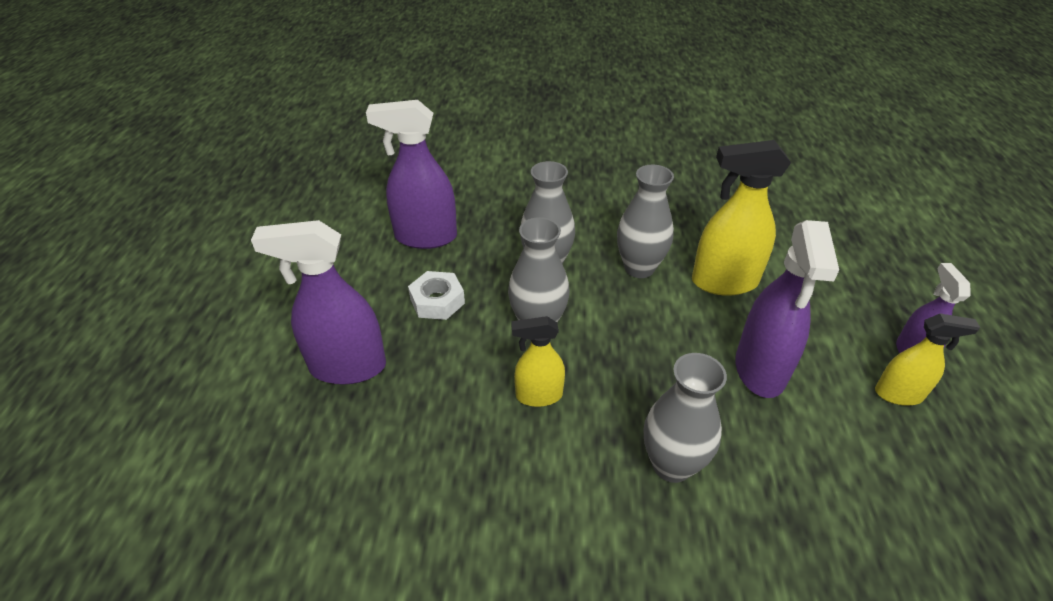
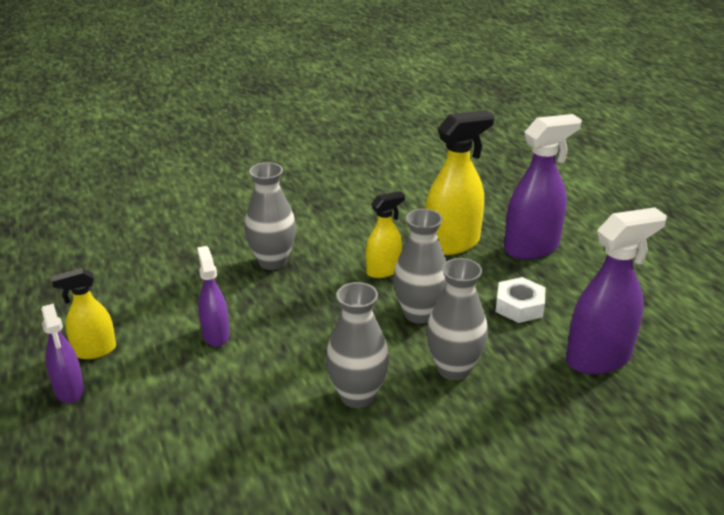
camera: 155 degrees right, 10 degrees down
(724, 282) = (261, 408): yellow spray bottle -> yellow spray bottle (452, 244)
(760, 370) = (216, 335): purple spray bottle -> purple spray bottle, size x0.59

